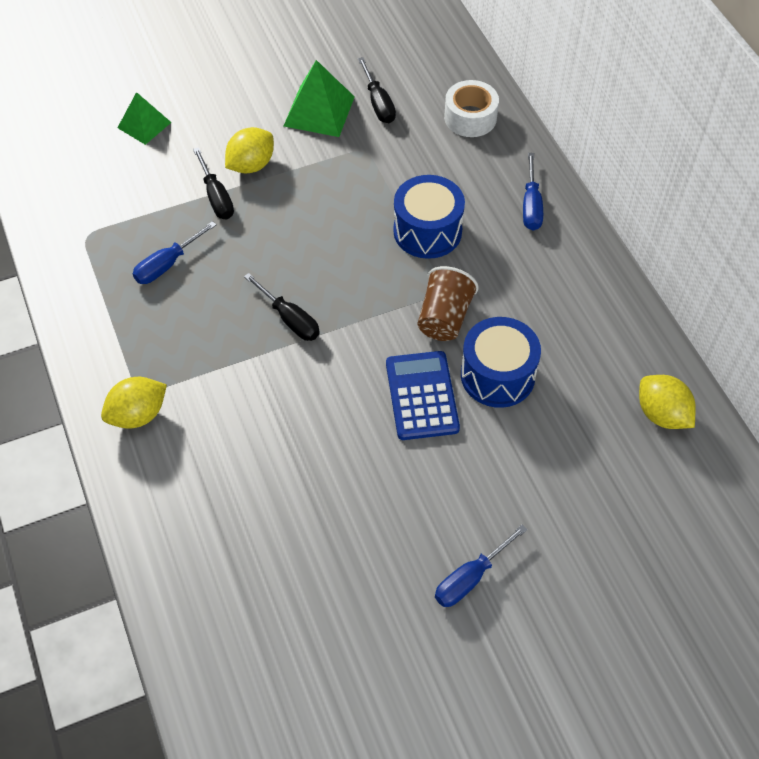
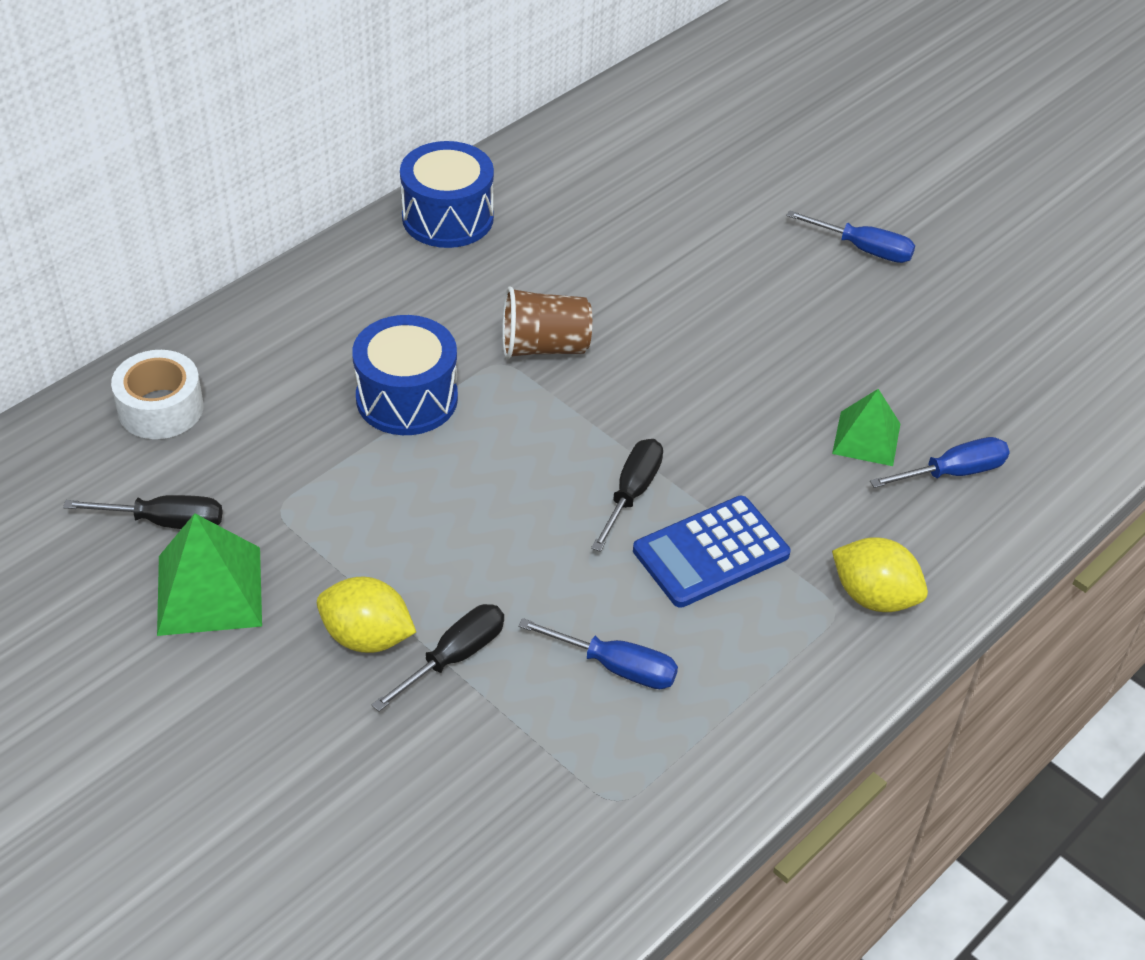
camera: 115 degrees left, 10 degrees down
(144, 125) = (334, 828): green pyramid -> green pyramid (866, 438)
(378, 103) = (164, 522): black screwdriver -> black screwdriver turned 45 degrees clockwise
(422, 396) = (670, 338): blue calculator -> blue calculator (711, 552)
(497, 375) = (602, 283): blue drum -> blue drum (448, 218)
(531, 205) = (312, 311): blue screwdriver -> blue screwdriver (952, 473)
(662, 414) = (577, 155): yellow lemon -> none

